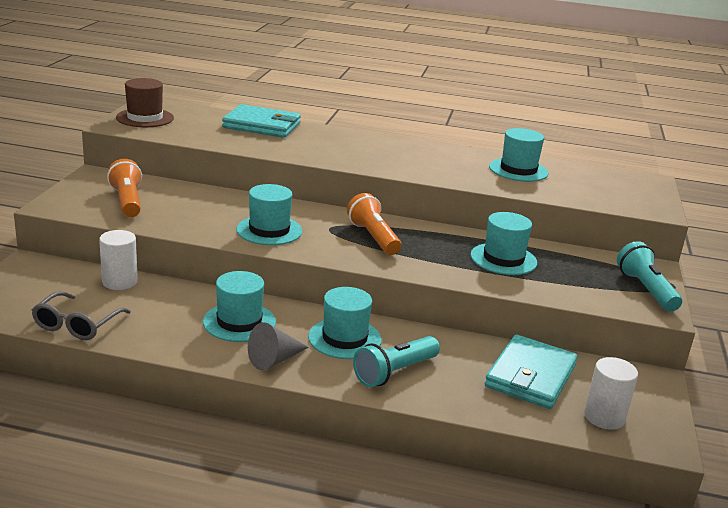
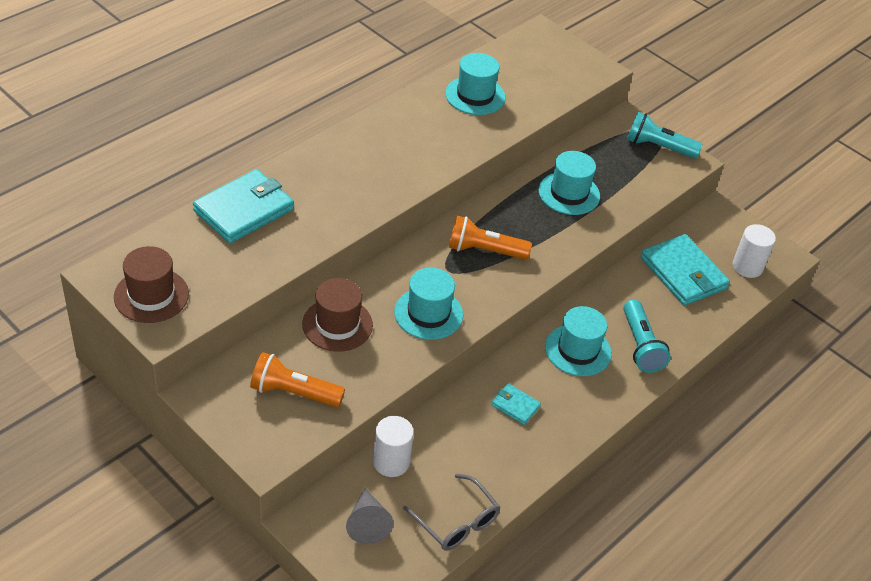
camera: 60 degrees left, 20 degrees up
(214, 201) = (337, 324): none -> brown hat
(239, 322) = (515, 405): turquoise hat -> turquoise wallet
(274, 360) = (586, 409): grey cone -> grey cone (367, 523)

